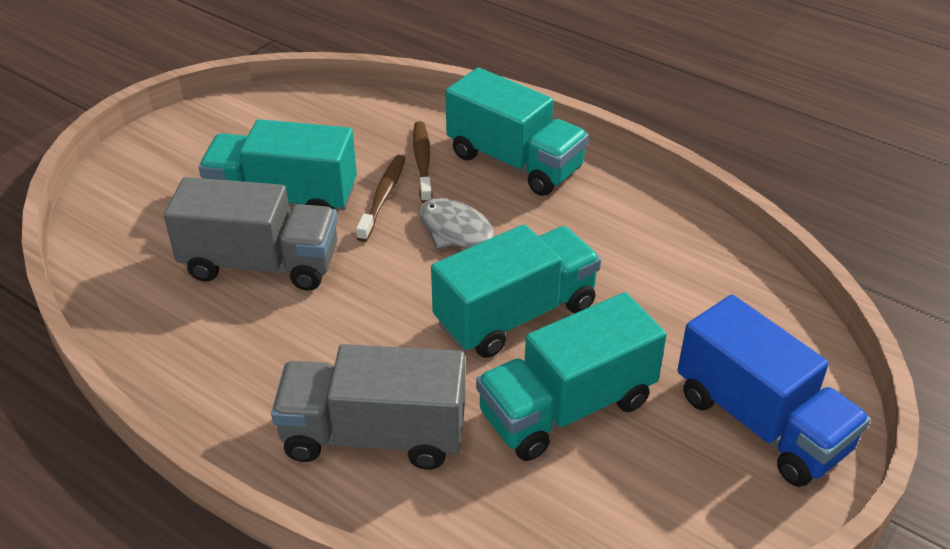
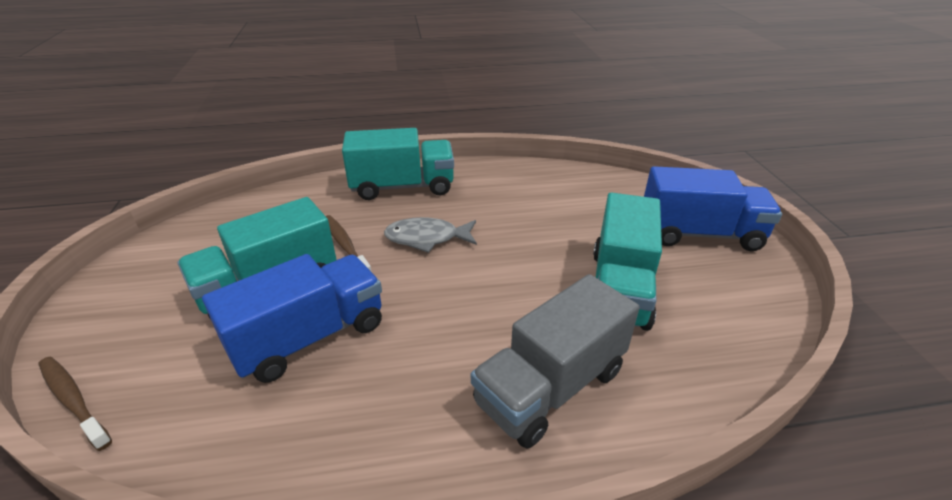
camera: 45 degrees left, 5 degrees down
(261, 264) = (309, 337): grey truck -> blue truck
(422, 161) = (344, 213): brown toothbrush -> brown toothbrush (73, 400)
(515, 315) = (521, 260): turquoise truck -> none

